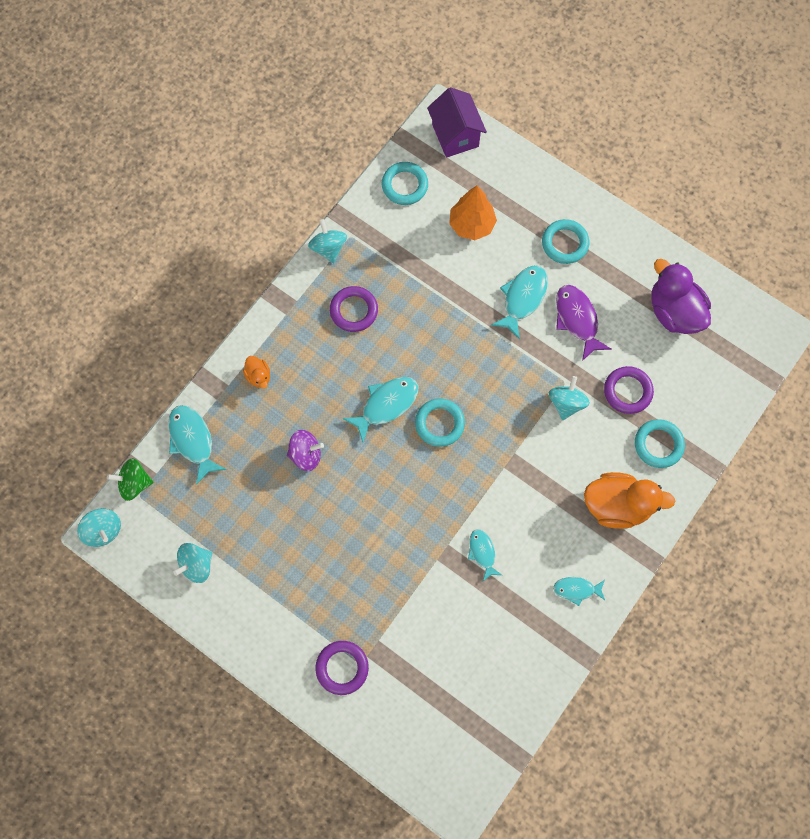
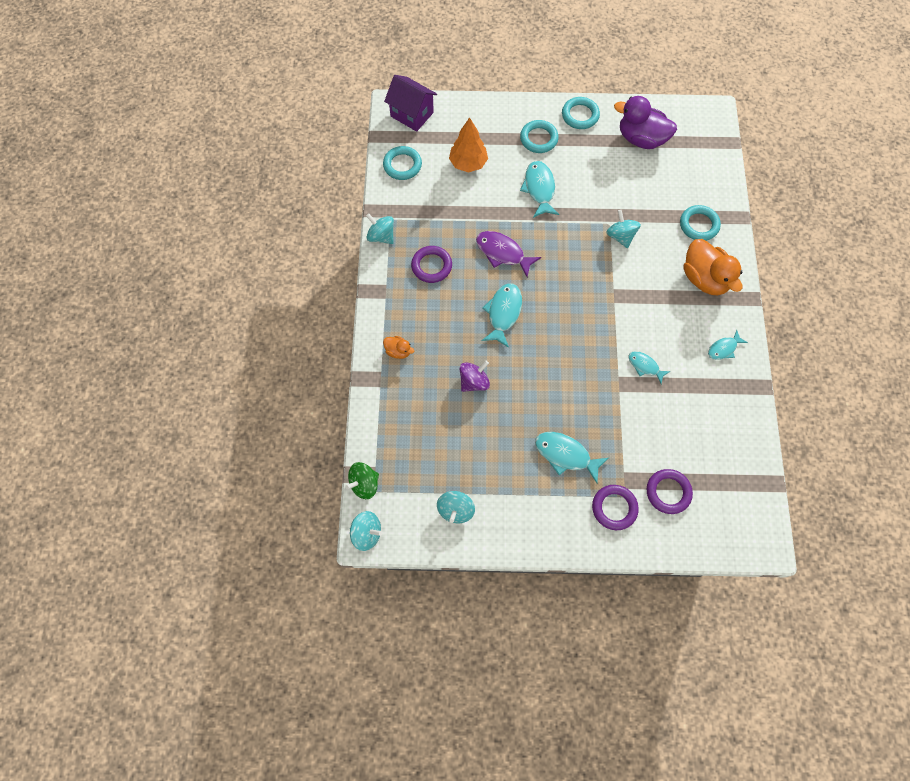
camera: 35 degrees left, 5 degrees down
(193, 440) = (385, 426): turquoise fish -> turquoise fish (565, 455)
(439, 423) = (549, 302): turquoise ring -> turquoise ring (580, 115)
(577, 319) = (585, 180): purple fish -> purple fish (502, 253)
(617, 505) = (704, 278): orange duck -> orange duck turned 90 degrees clockwise
(627, 391) = (653, 204): purple ring -> purple ring (668, 492)

